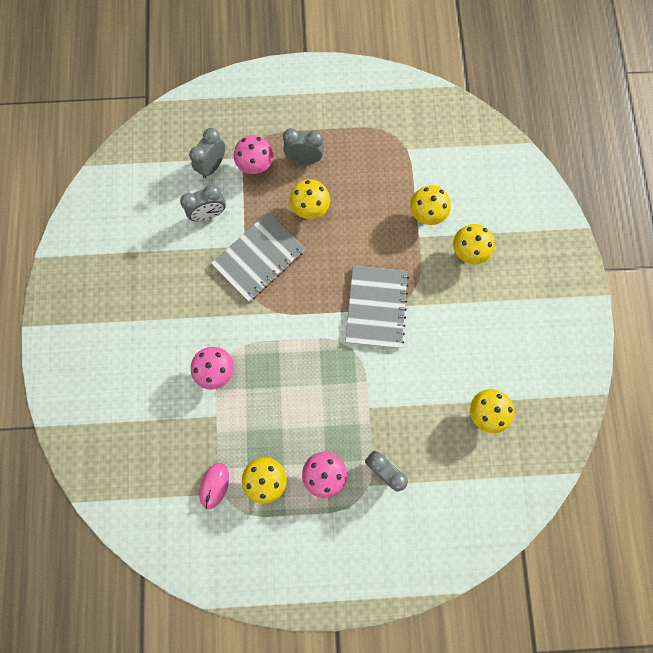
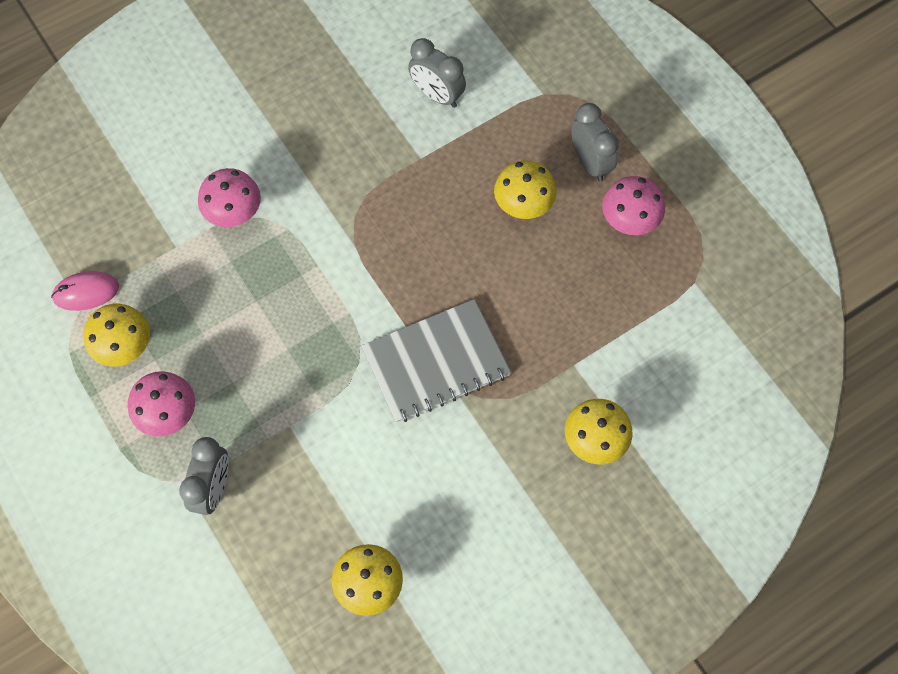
camera: 60 degrees right, 10 degrees down
(212, 166) = (505, 63): grey clock -> none
(256, 166) = (539, 112): pink mushroom -> pink mushroom (628, 223)
(259, 258) = (415, 183): grey notebook -> none
(426, 215) = (613, 358): yellow mushroom -> none

